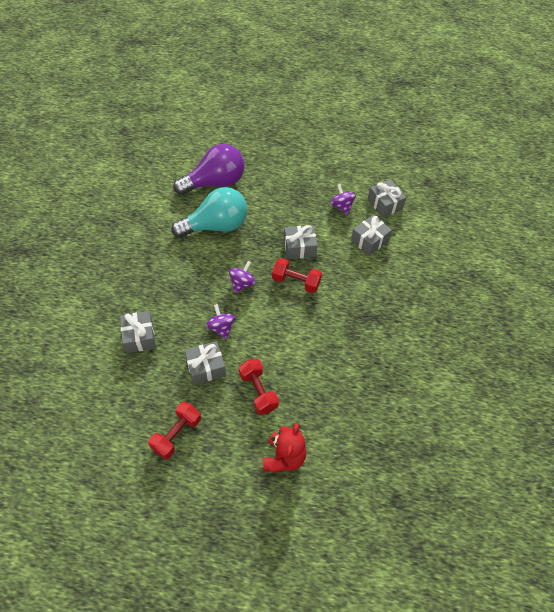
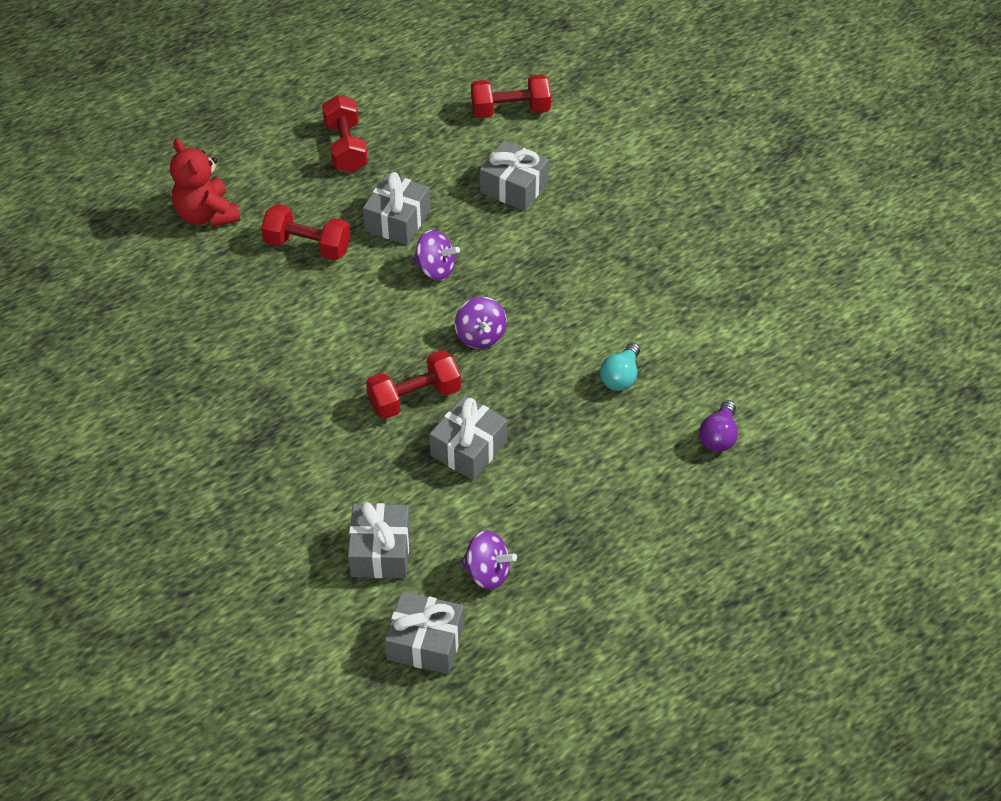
camera: 135 degrees right, 5 degrees down
(81, 380) = (510, 110): none -> red dumbbell
(215, 183) = (718, 436): purple light bulb -> purple light bulb, size x0.43
(216, 226) = (620, 377): turquoise light bulb -> turquoise light bulb, size x0.43

